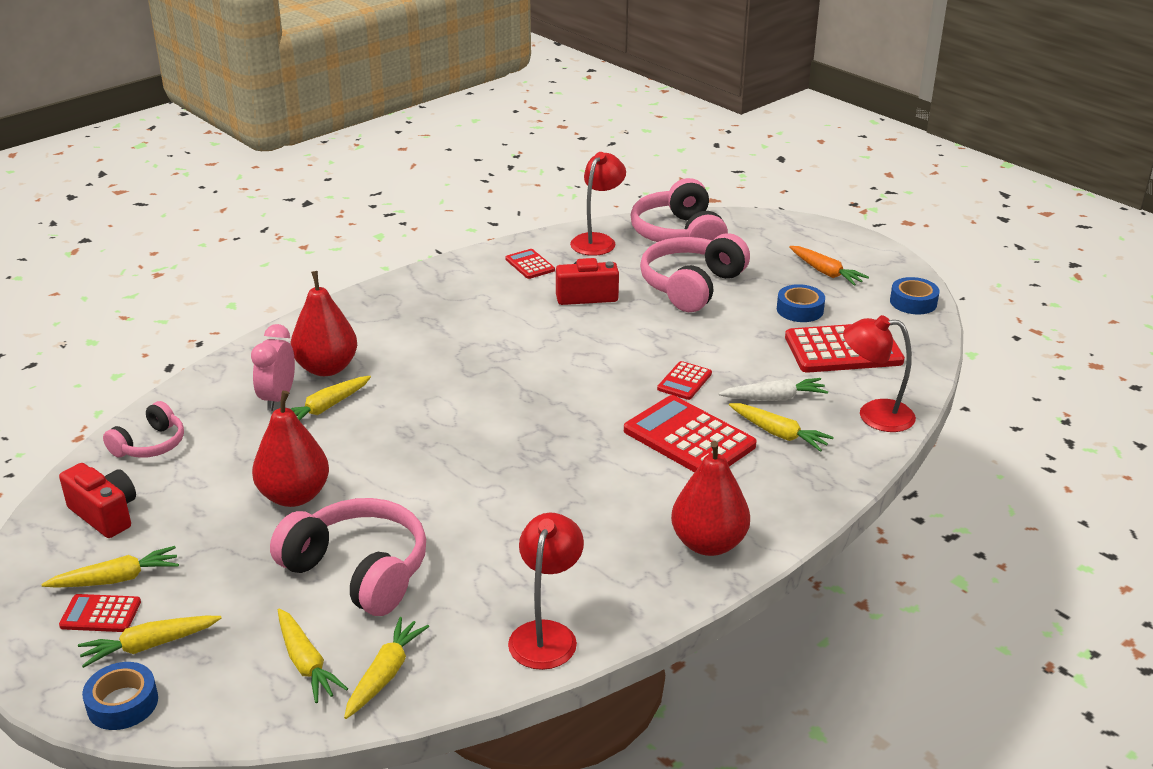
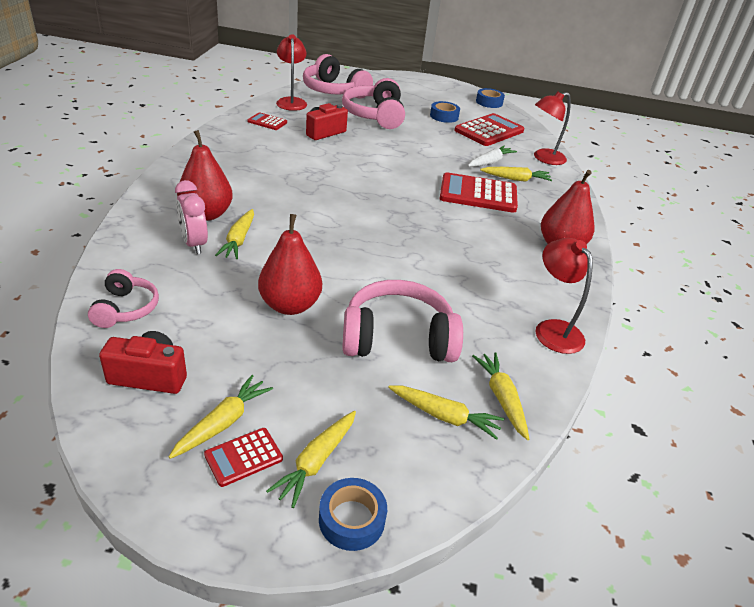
camera: 40 degrees left, 5 degrees up
(684, 381) = (436, 165): red calculator -> none
(825, 272) = (432, 96): orange carrot -> none

